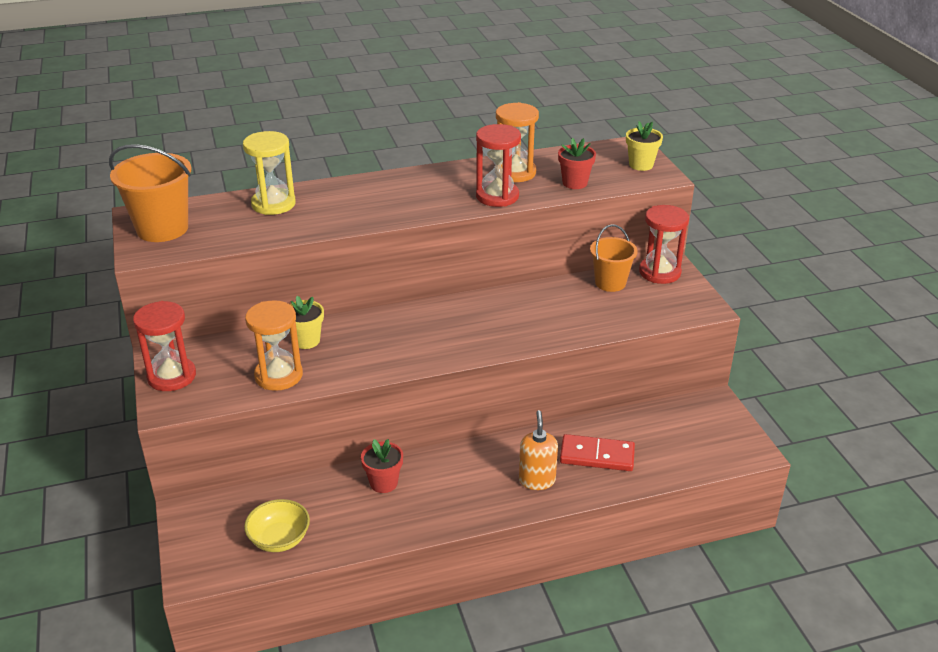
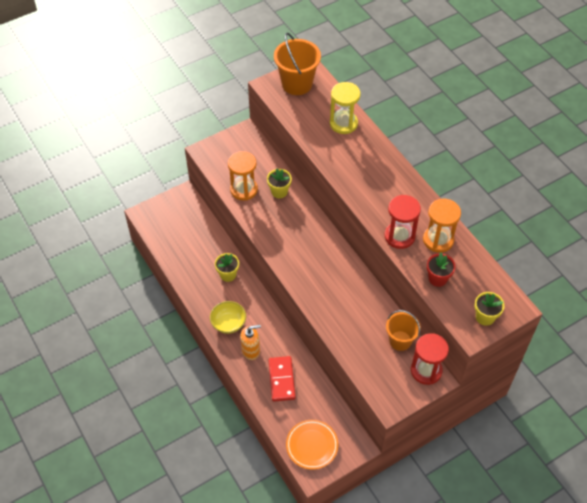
camera: 75 degrees right, 20 degrees up
(172, 376) = (229, 144): red hourglass -> none
(279, 539) = (175, 241): yellow bowl -> yellow bowl (228, 323)
(383, 483) = (228, 275): red flower pot -> yellow flower pot
(710, 444) = (312, 445): none -> orange plate

